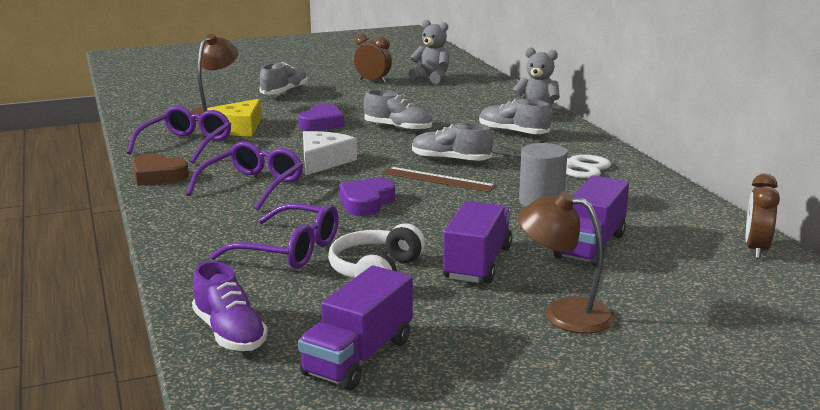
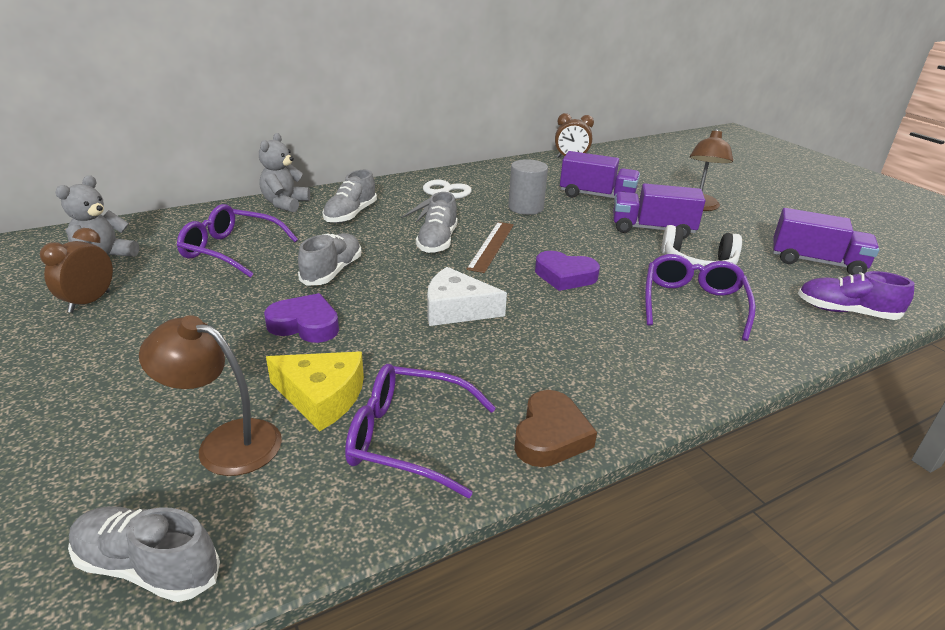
camera: 100 degrees left, 10 degrees up
(230, 333) = (846, 312): purple shoe -> purple shoe turned 120 degrees counterclockwise
(253, 186) = (552, 346): purple glasses -> purple glasses (231, 250)
(284, 92) = (115, 380): grey shoe -> grey shoe (148, 567)

